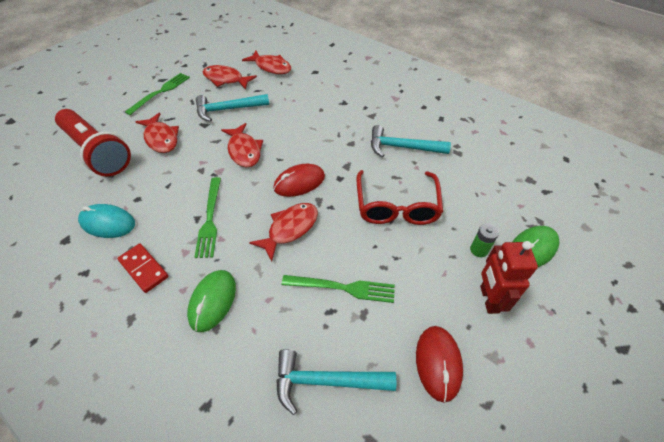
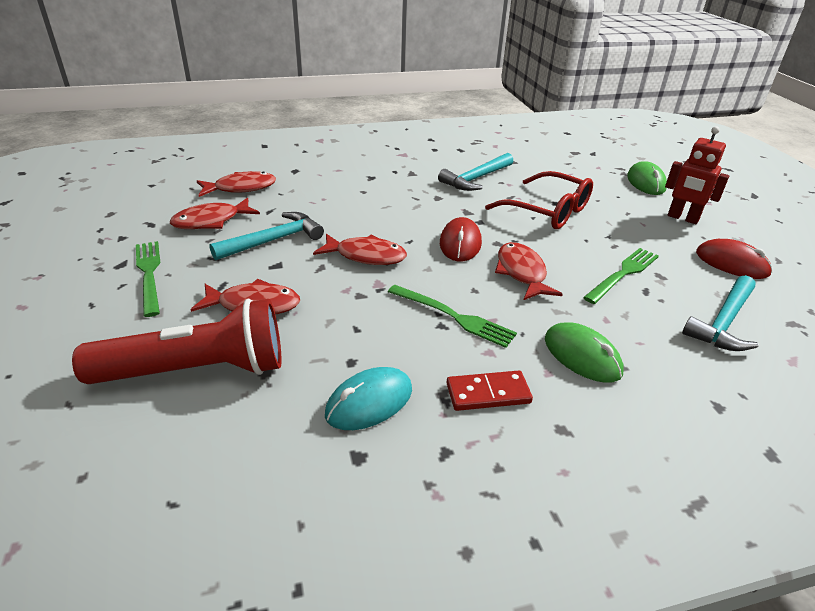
camera: 55 degrees left, 15 degrees down
(227, 109) = (274, 240): turquoise hammer -> turquoise hammer turned 150 degrees counterclockwise
(479, 250) = (630, 200): green battery -> none

